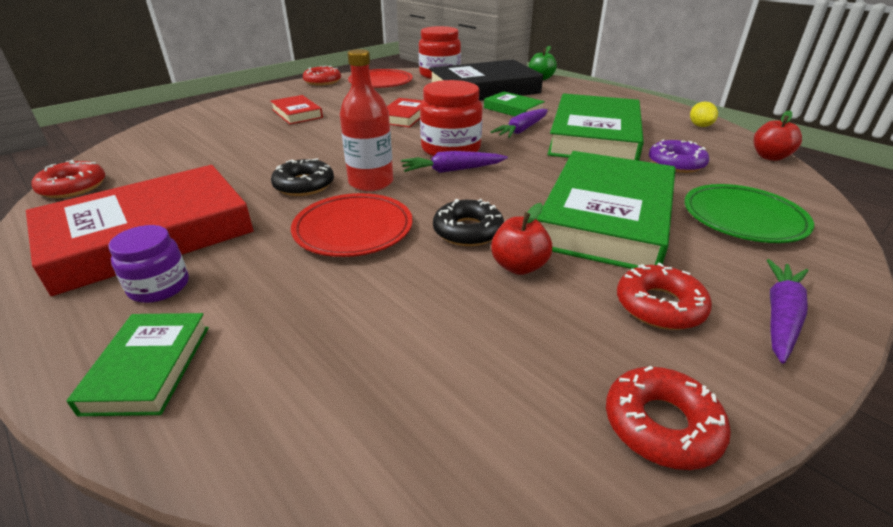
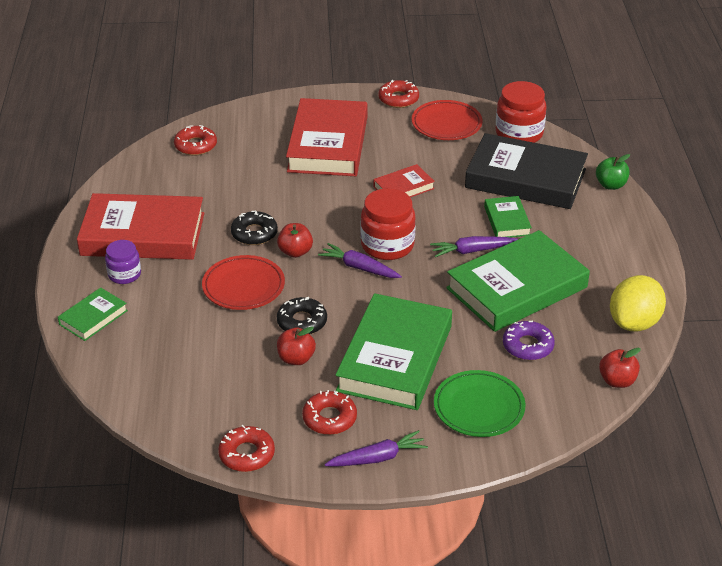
camera: 40 degrees right, 5 degrees up
(73, 187) = (131, 168): red donut -> red donut (195, 145)
(297, 113) = (328, 144): red book -> red book, size x2.11
(371, 182) = (295, 252): red bottle -> red apple
(607, 217) = (395, 358): green book -> green book turned 45 degrees counterclockwise
(700, 126) = (634, 323): yellow lemon -> yellow lemon, size x2.08

